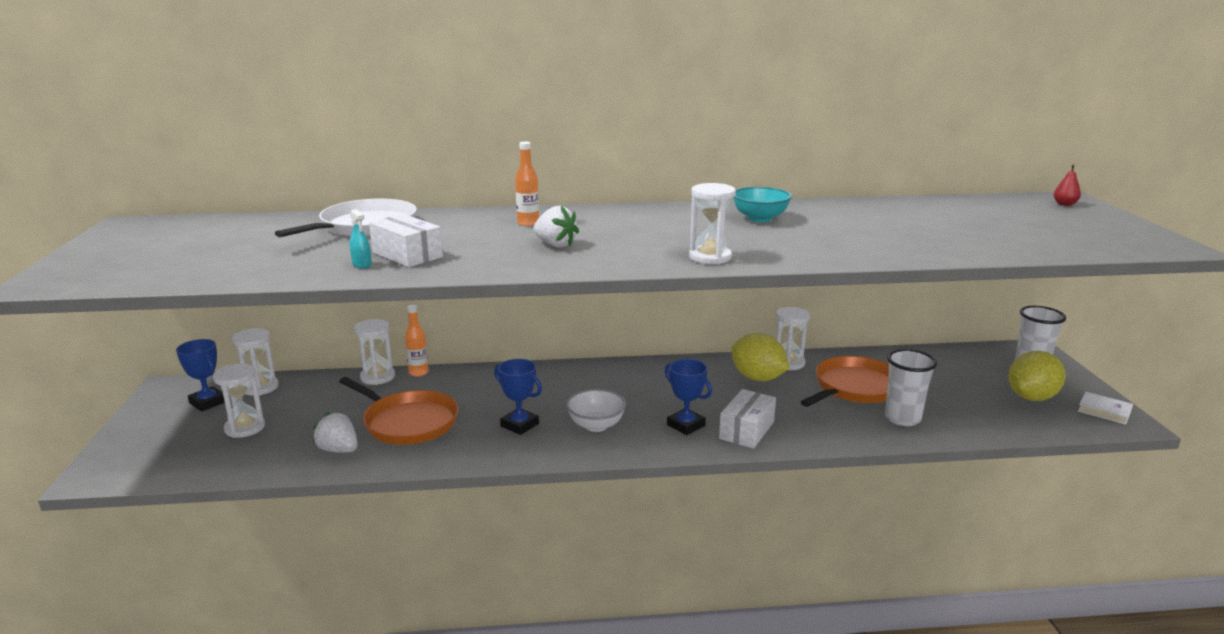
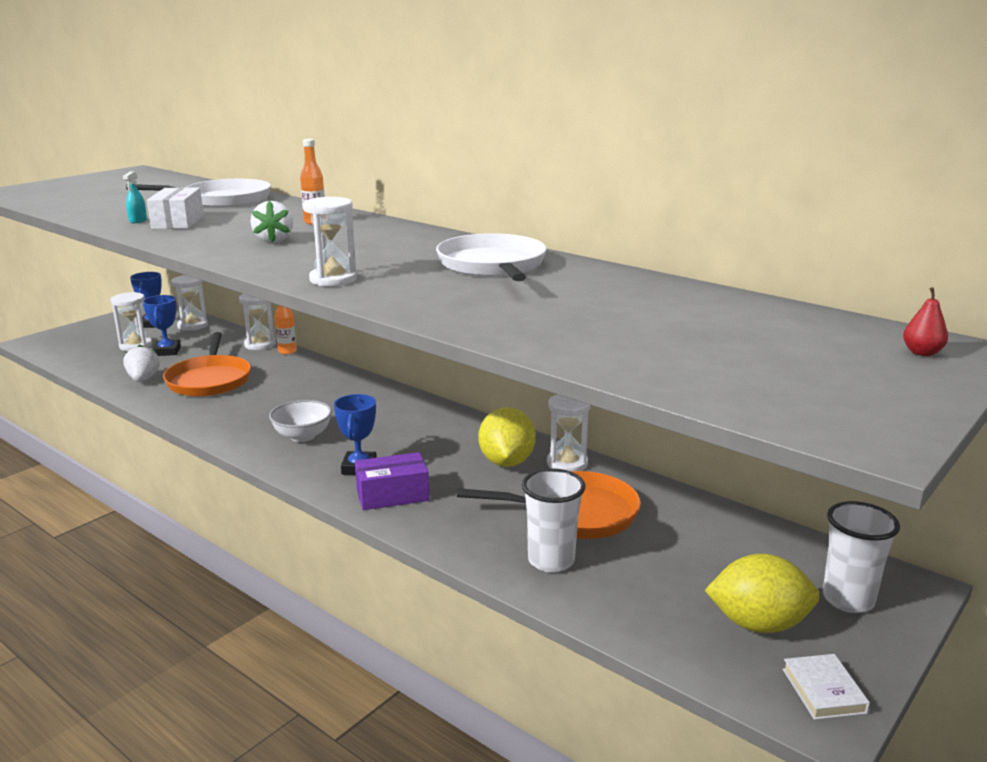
camera: 45 degrees right, 0 degrees up
(519, 425) = (260, 412): blue trophy -> blue trophy (167, 351)
(746, 430) = (392, 495): white box -> purple box
(760, 218) = (492, 265): turquoise bowl -> white pan

